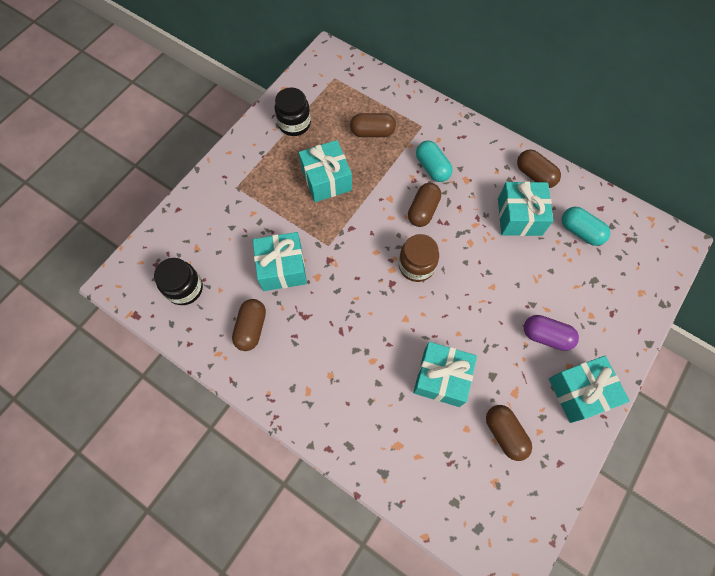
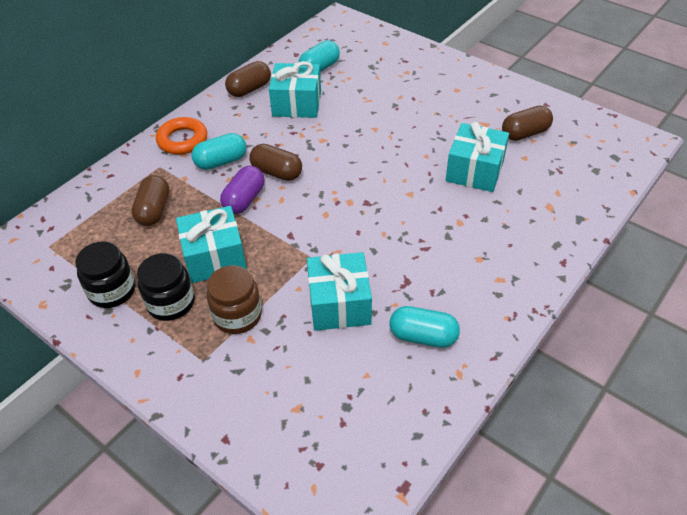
camera: 85 degrees left, 20 degrees down
(185, 288) = (362, 420): black jar -> black jar (171, 303)
(251, 328) = (423, 336): brown capsule -> turquoise capsule
(416, 266) = (346, 181): brown jar -> brown jar (237, 315)
(456, 136) = (182, 140): none -> orange ring
(546, 336) = (427, 100): purple capsule -> purple capsule (244, 200)
(580, 392) = (480, 86): turquoise gift -> none

